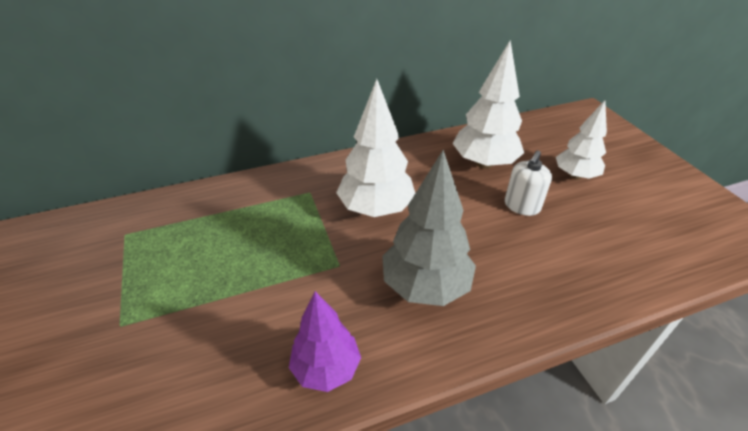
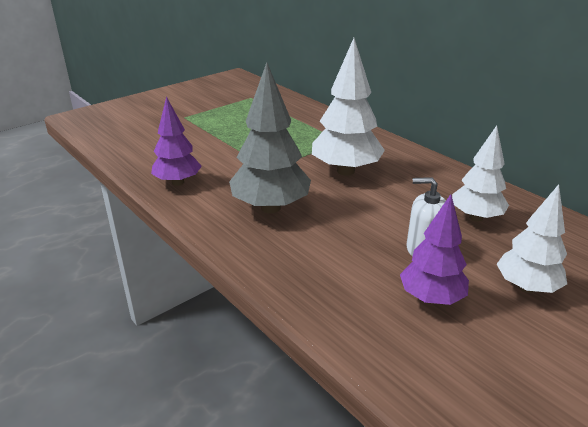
camera: 70 degrees right, 10 degrees down
(484, 163) = (476, 217): white tree -> white tree, size x0.66
(585, 224) = (431, 298): none -> purple tree

